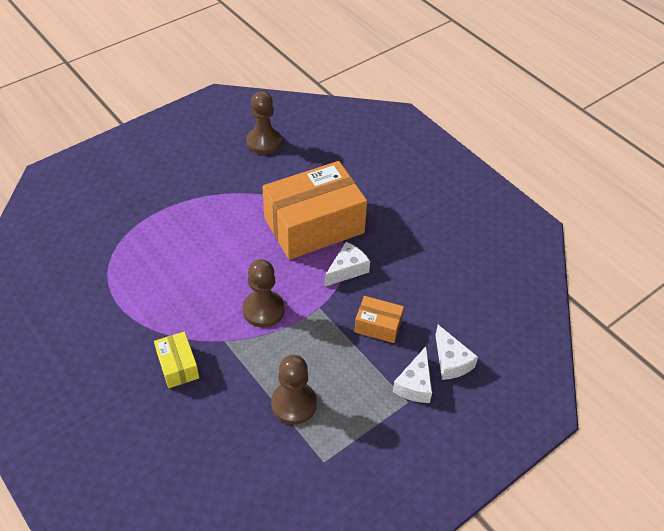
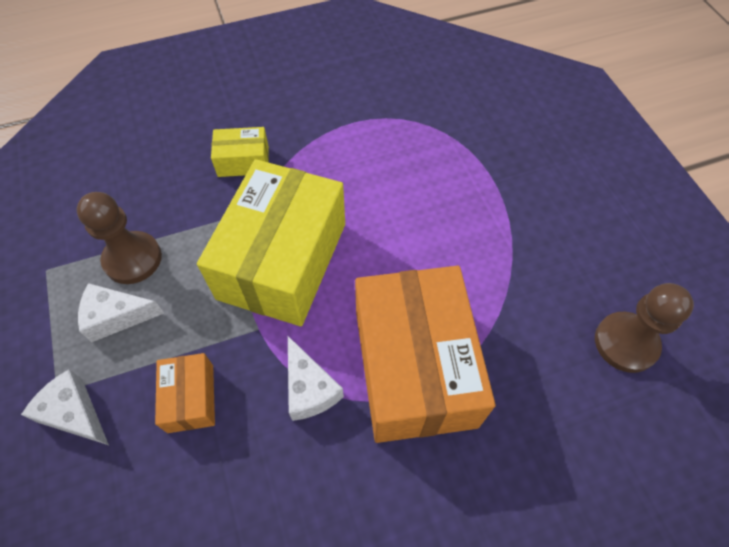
camera: 110 degrees right, 10 degrees up
(263, 310) = (283, 260): brown pawn -> yellow box
(378, 326) = (191, 398): orange box -> orange box turned 45 degrees counterclockwise
(451, 361) = (78, 484): white cheese -> white cheese (116, 316)

